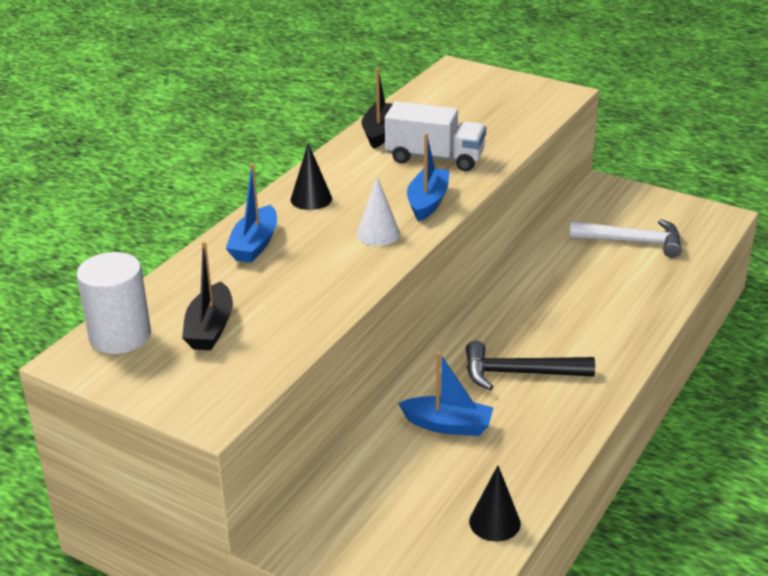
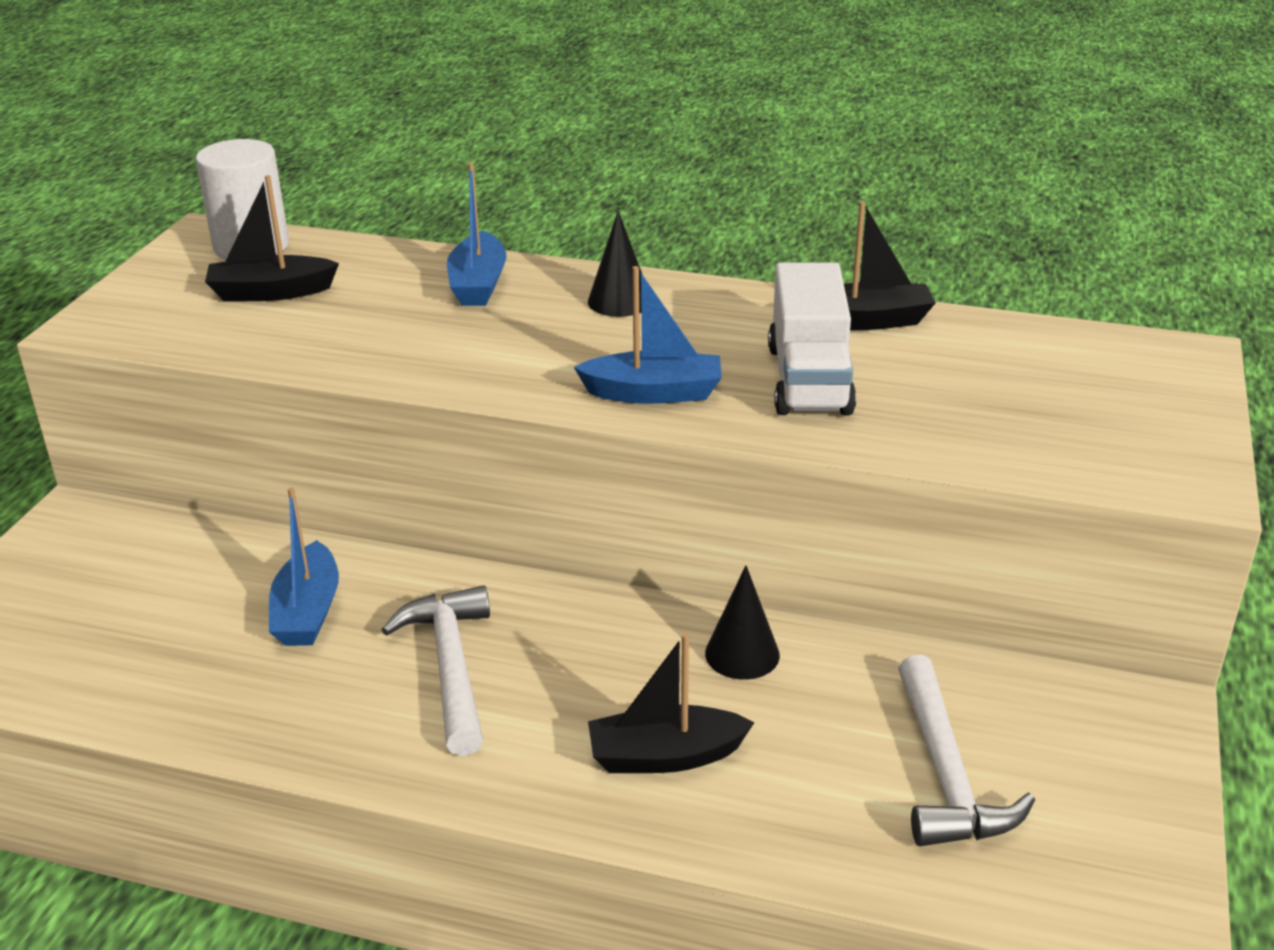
camera: 75 degrees right, 0 degrees up
(254, 244) = (478, 284): blue boat -> blue boat turned 90 degrees counterclockwise
(378, 234) = (538, 366): white cone -> none
(494, 522) = (90, 686): black cone -> black cone (742, 654)
(518, 373) = (451, 666): black hammer -> white hammer
(606, 313) = (665, 756): none -> black boat

